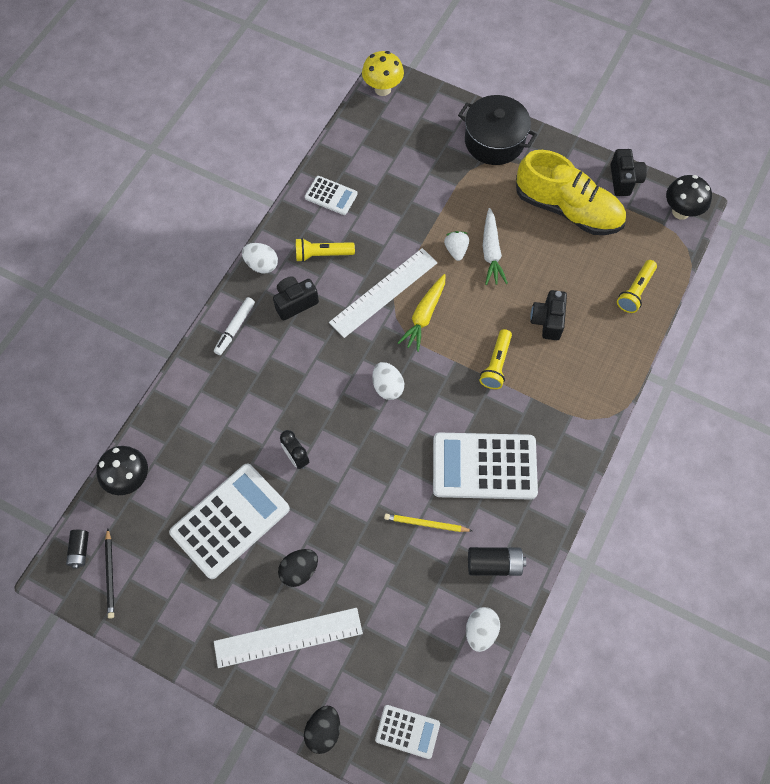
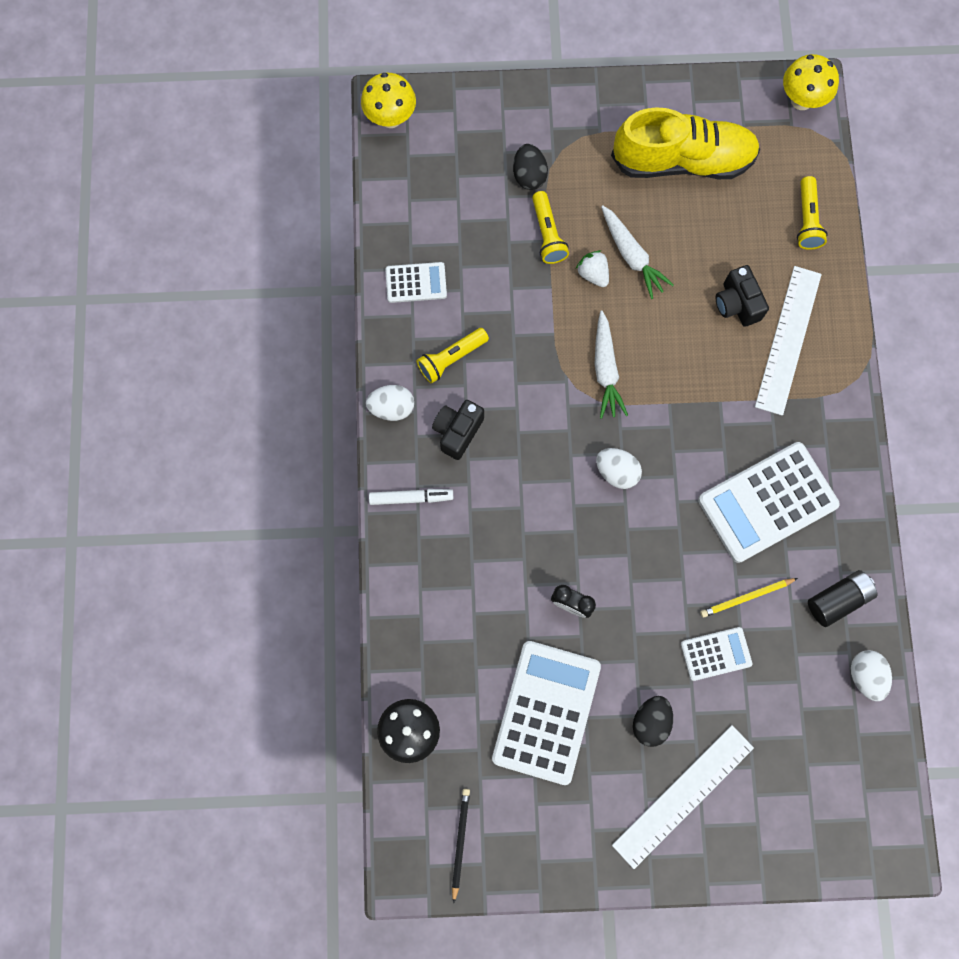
camera: 30 degrees left, 10 degrees up
(80, 550) = (410, 836): black battery -> none
(110, 574) = (460, 842): black pencil -> black pencil turned 135 degrees counterclockwise
(235, 328) = (411, 498): white marker -> white marker turned 90 degrees counterclockwise
(323, 730) = (775, 865): black egg -> black egg (529, 175)
(384, 292) = (546, 366): white ruler -> white ruler (788, 340)
(407, 731) = (855, 817): white calculator -> white calculator (716, 654)
(424, 316) = (605, 370): yellow carrot -> white carrot
(494, 141) = (555, 119): black pot -> none
(496, 364) = (713, 383): yellow flashlight -> yellow flashlight (547, 234)
(624, 180) = (722, 93): black camera -> none
(681, 212) = (801, 100): black mushroom -> yellow mushroom

